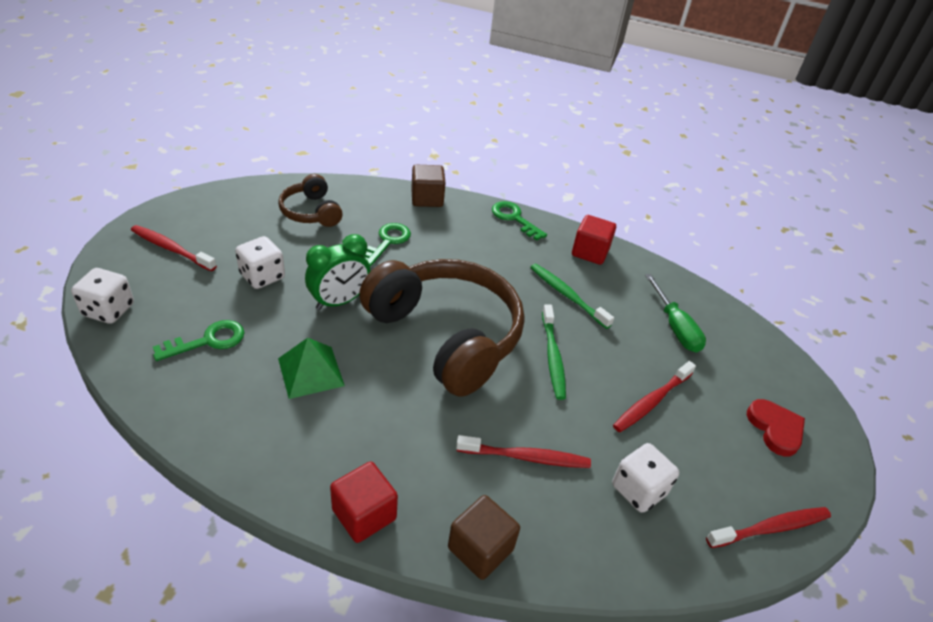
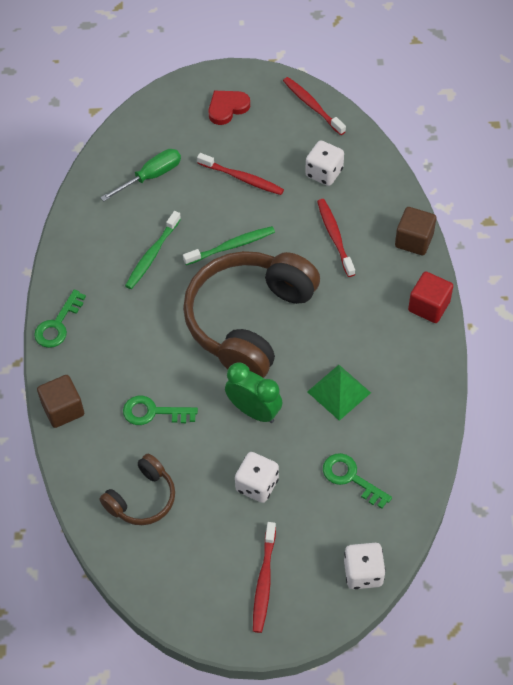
camera: 105 degrees left, 15 degrees up
(590, 252) = (80, 252): red cube -> none

